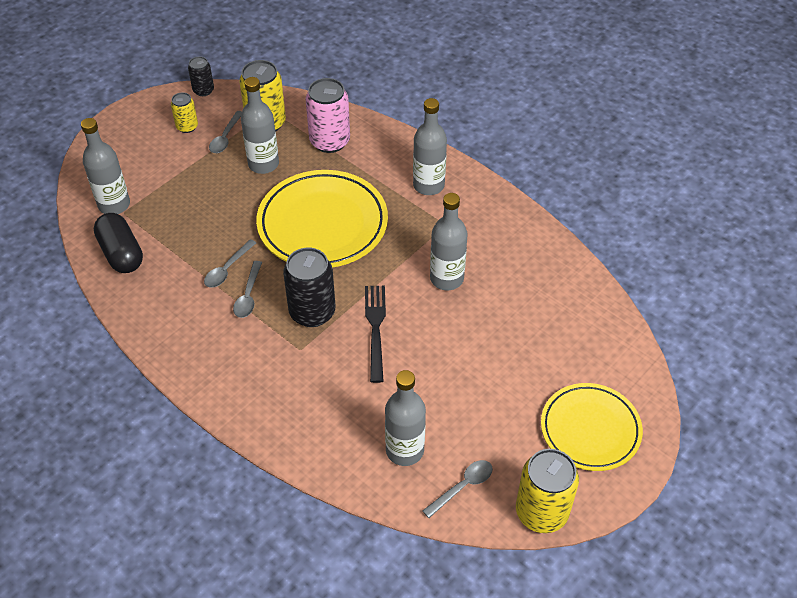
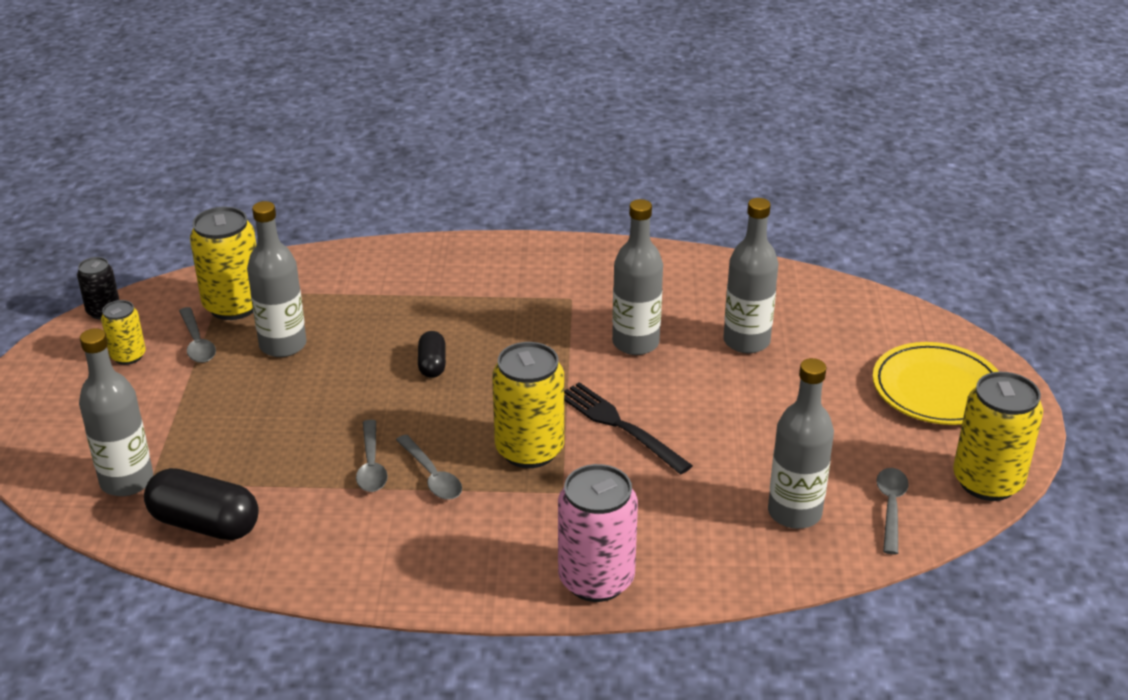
camera: 40 degrees left, 15 degrees down
(312, 312) = (529, 450): black can -> yellow can
(322, 224) = (432, 365): yellow plate -> black capsule
(330, 141) = (339, 287): pink can -> pink can (596, 579)
(428, 185) = (507, 273): grey bottle -> grey bottle (746, 341)

